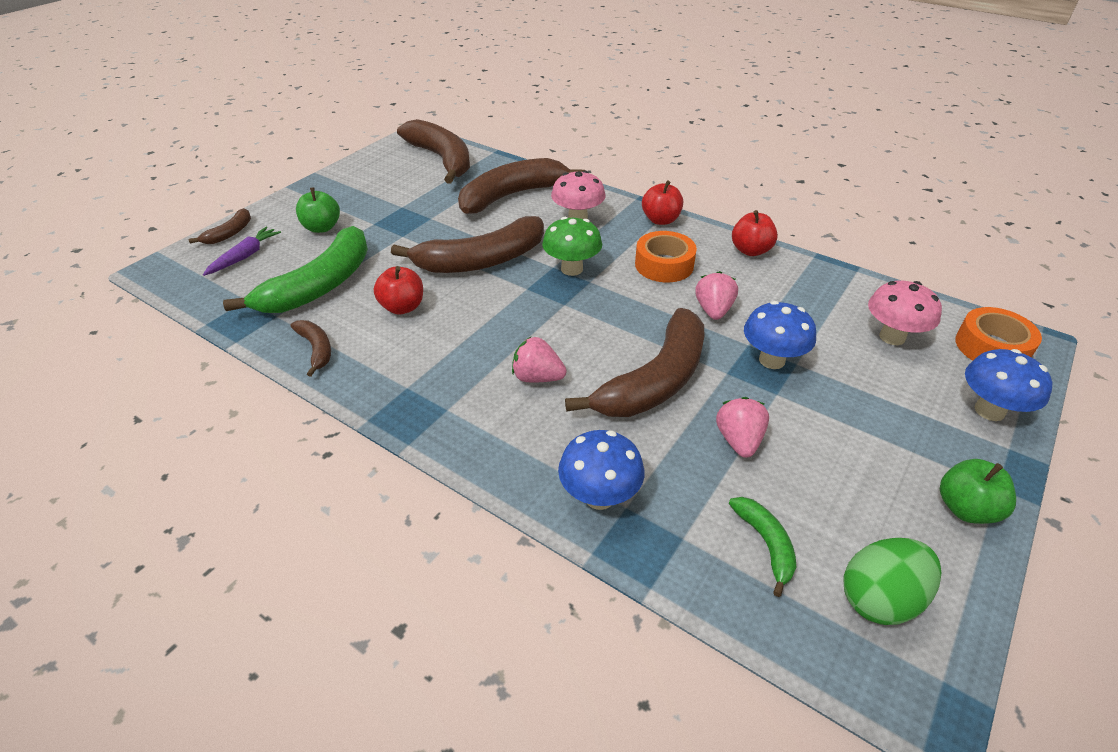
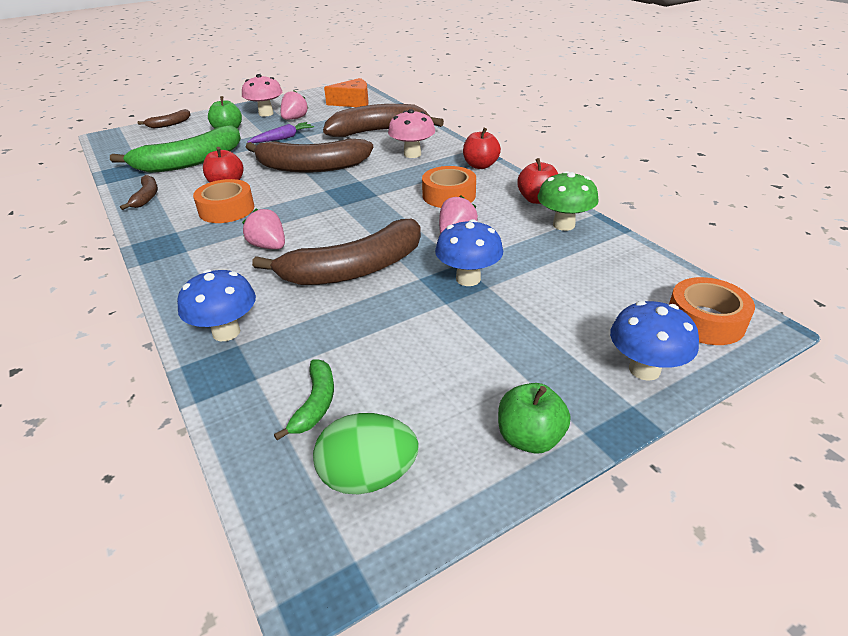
camera: 25 degrees right, 5 degrees down
(245, 256) = (164, 138): purple carrot -> purple carrot (283, 138)
(438, 341) = (226, 209): none -> orange tape
(442, 159) = (353, 102): brown banana -> orange cheese
(572, 269) = (371, 184): green mushroom -> green mushroom (563, 225)
(739, 440) = (375, 326): pink strawberry -> pink strawberry (294, 119)
(892, 337) = (604, 288): pink mushroom -> pink mushroom (266, 113)

